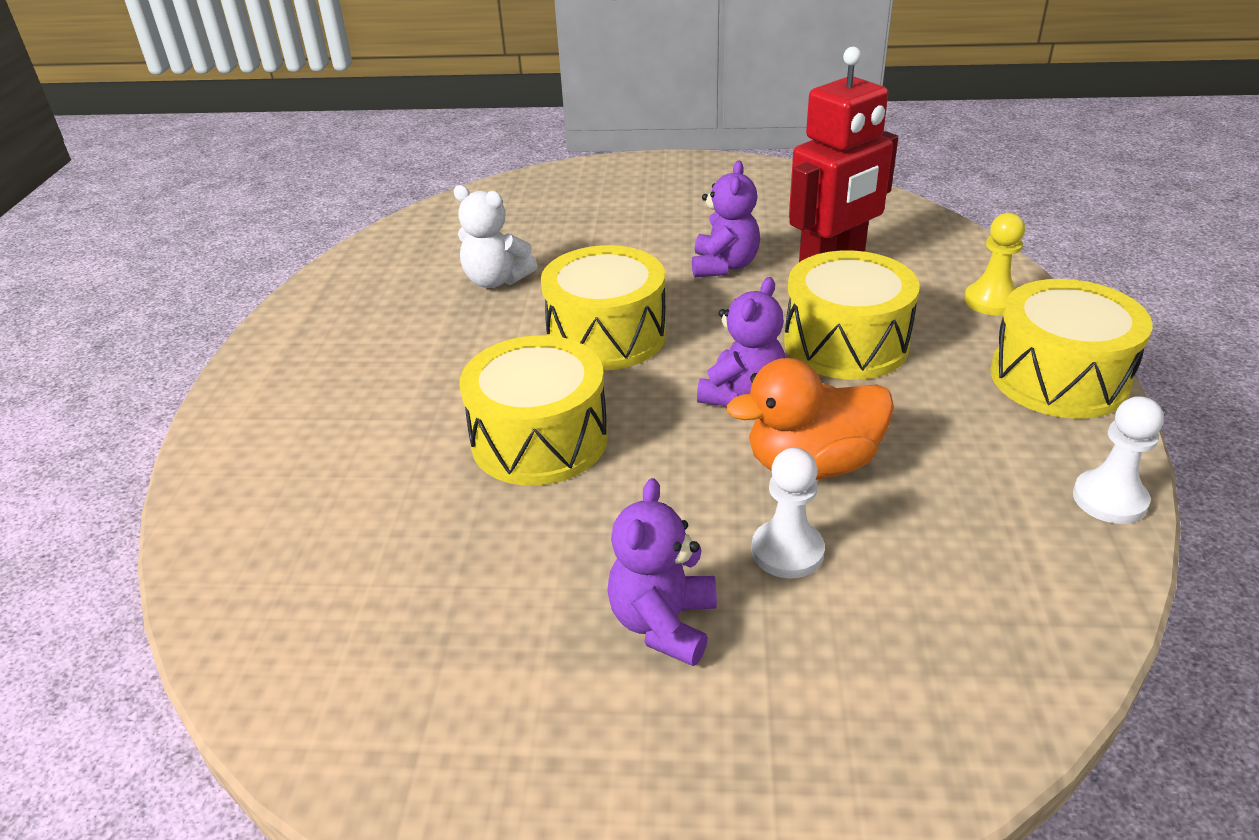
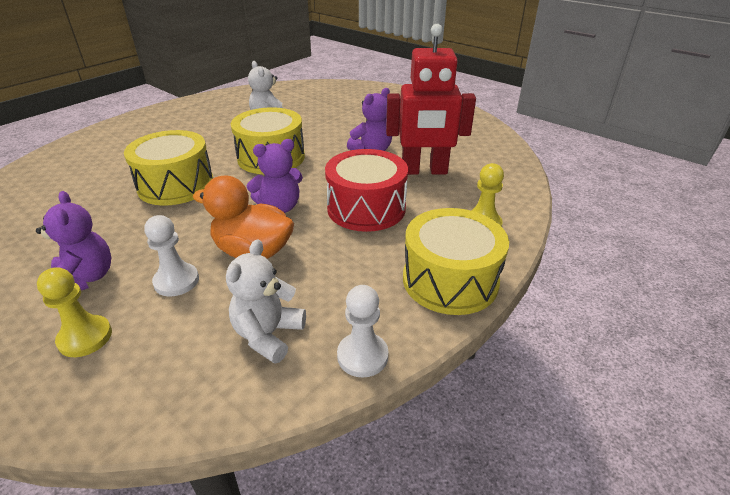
camera: 35 degrees right, 0 degrees up
(663, 623) = (86, 279): purple teddy bear -> purple teddy bear turned 105 degrees clockwise
(806, 680) = (85, 337): none -> yellow pawn
(846, 343) = (366, 208): yellow drum -> red drum
(994, 539) = (268, 335): none -> white teddy bear

